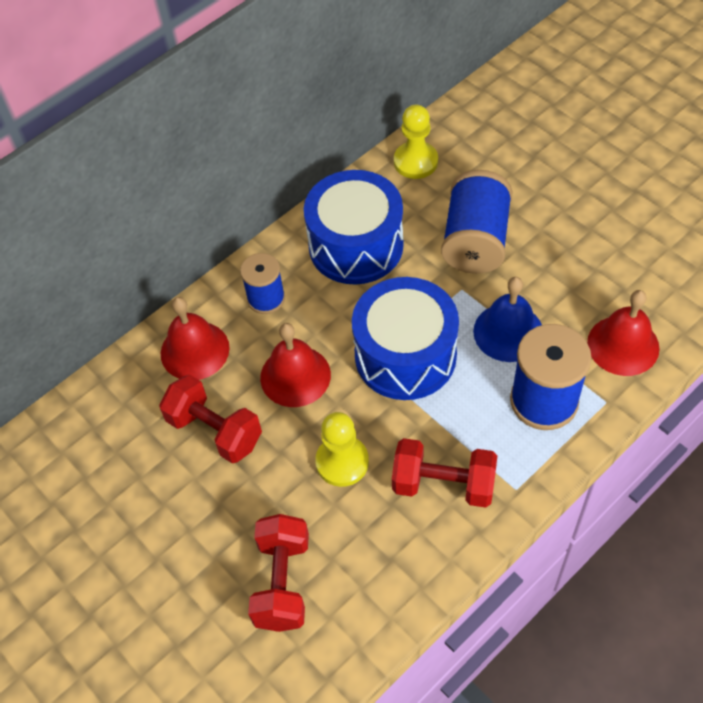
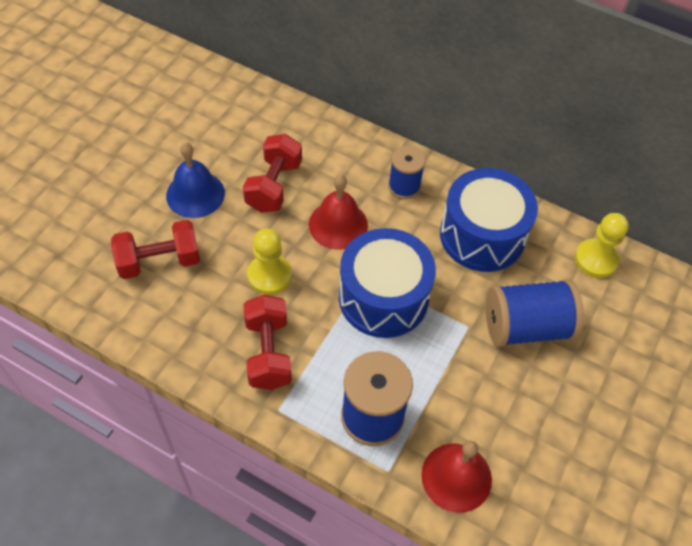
camera: 65 degrees right, 0 degrees up
(195, 350) = (340, 154): red bell -> none
(508, 332) = (436, 373): blue bell -> blue bell (195, 194)

